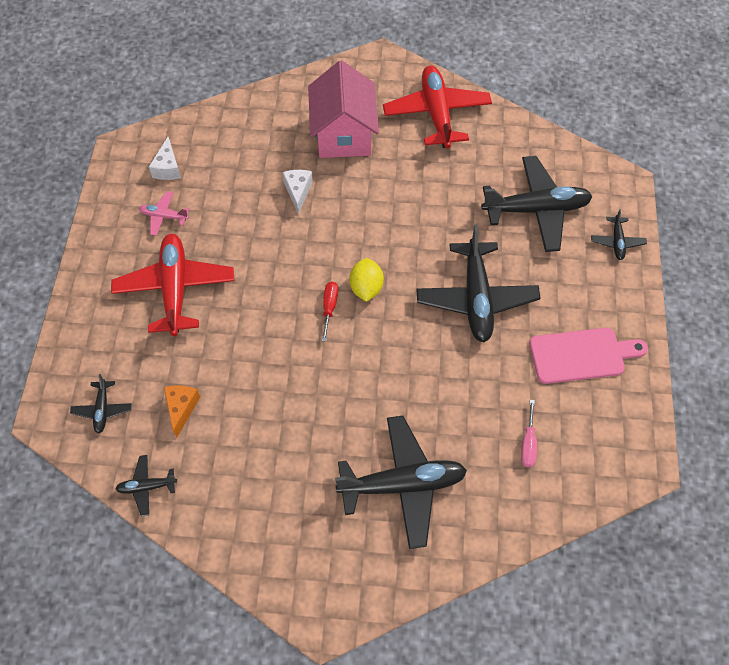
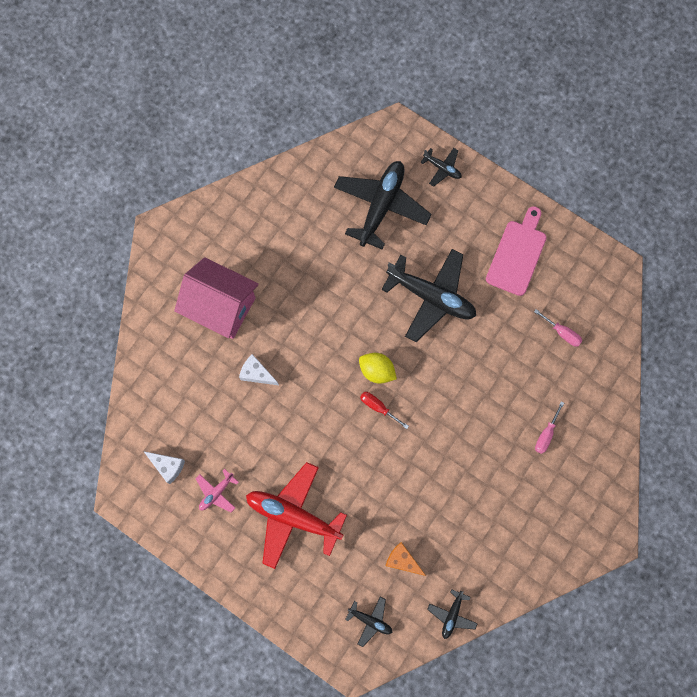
camera: 60 degrees left, 15 degrees up
(402, 484) = (546, 434): black plane -> pink screwdriver
(436, 113) = (245, 222): red plane -> none

